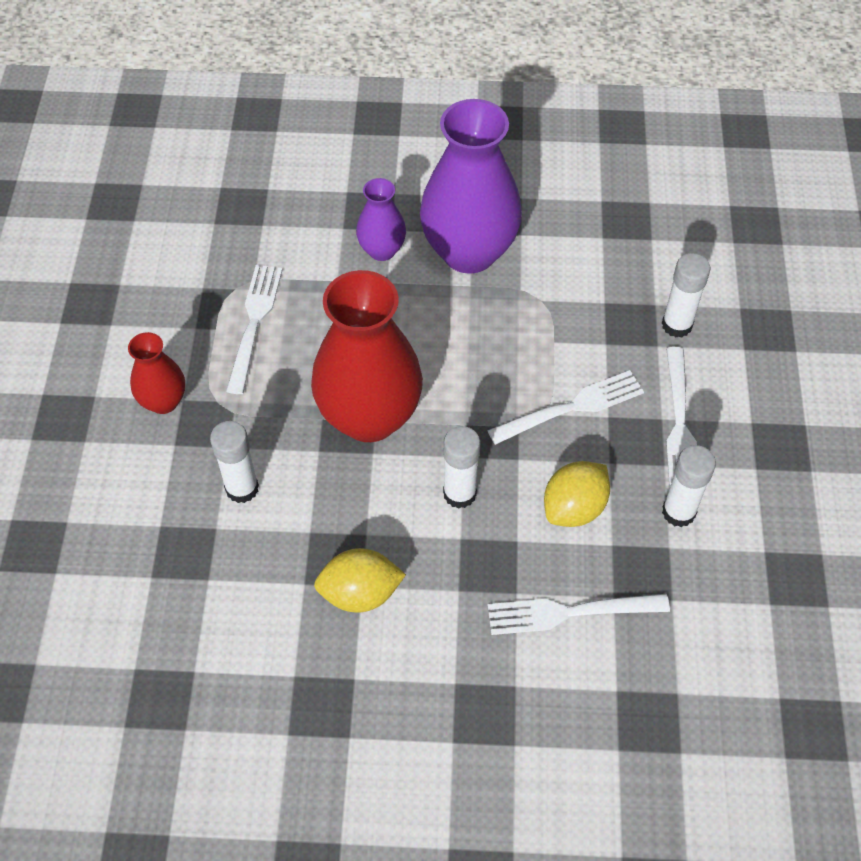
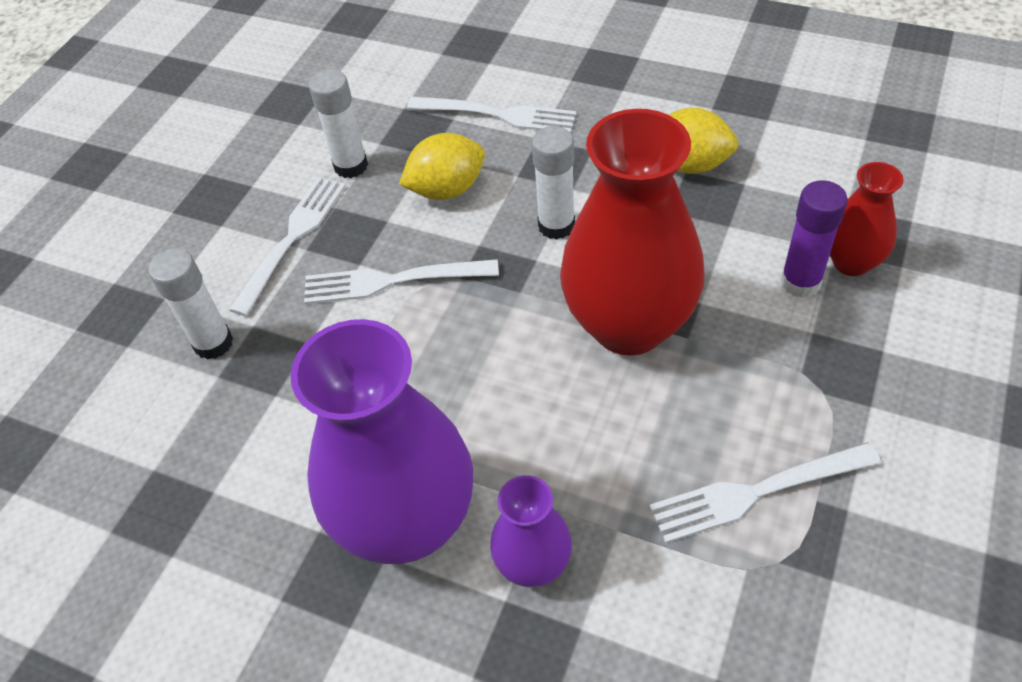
camera: 155 degrees left, 5 degrees down
(163, 401) = (898, 408): red vase -> red vase (851, 262)
(242, 488) = (800, 282): white glue stick -> purple glue stick
(254, 323) = (756, 492): white fork -> white fork turned 45 degrees clockwise

